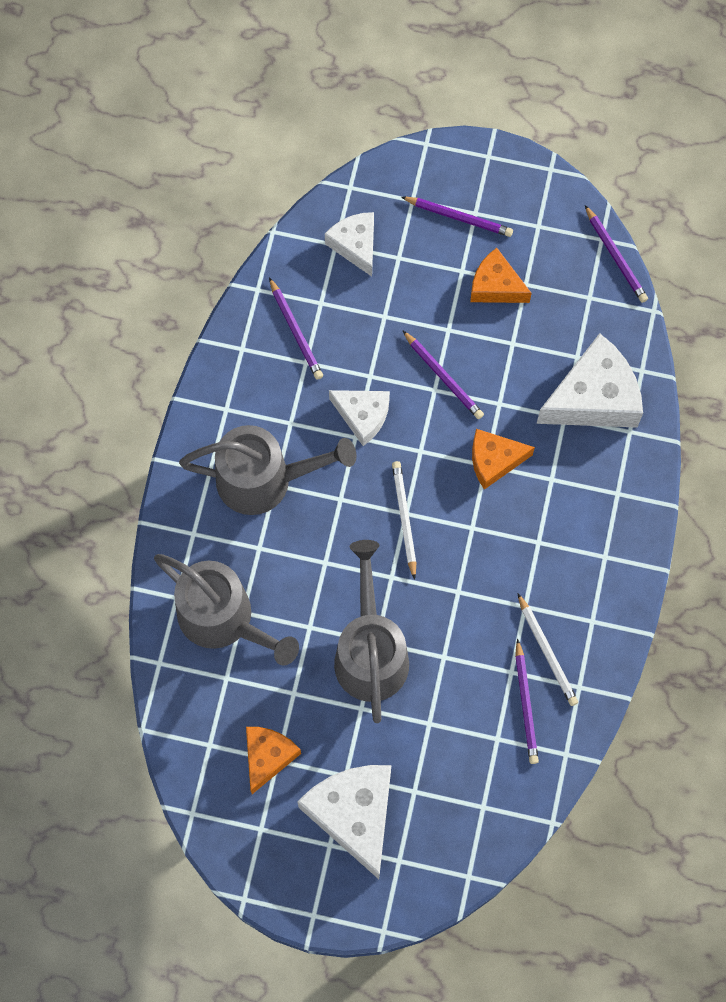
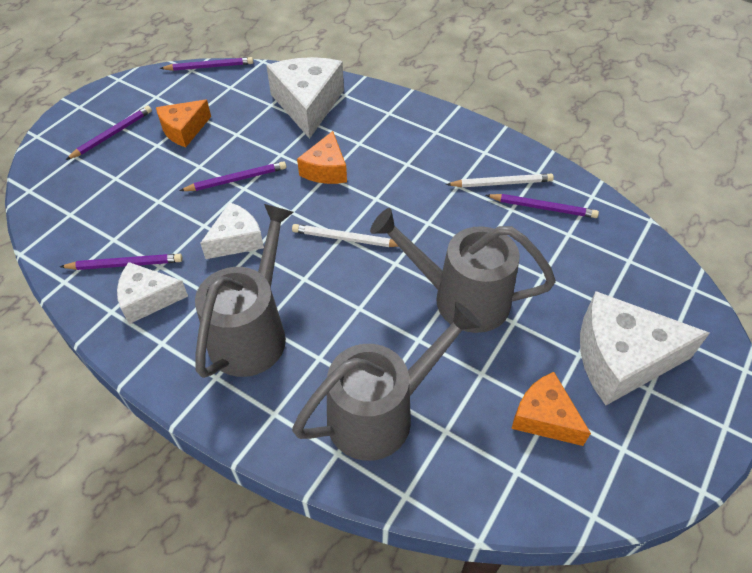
camera: 70 degrees left, 20 degrees down
(355, 245) = (82, 201): white cheese -> white cheese (148, 299)

